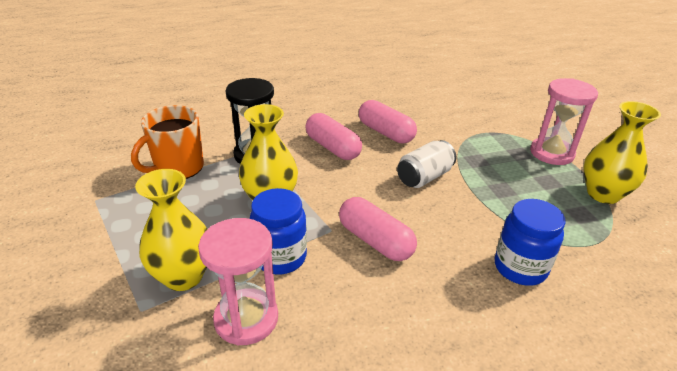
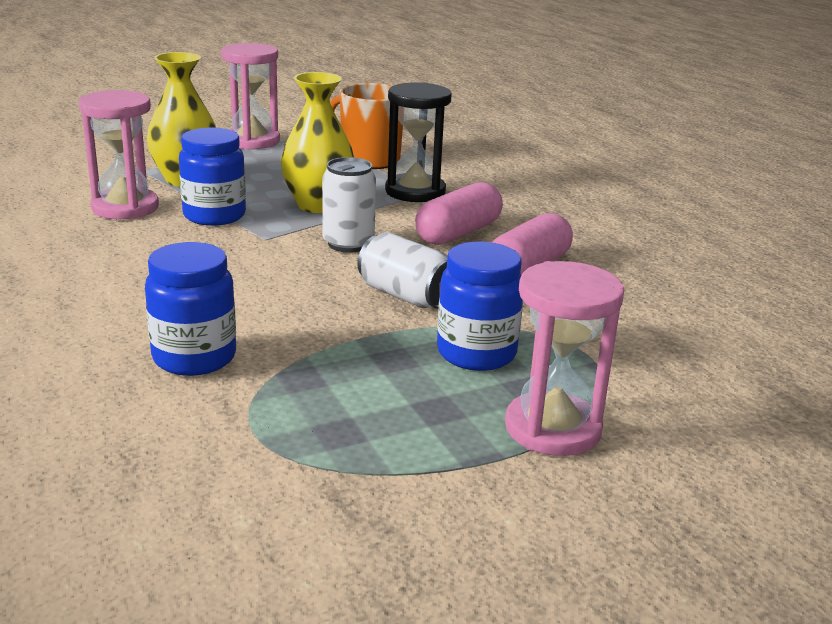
camera: 80 degrees right, 10 degrees down
(90, 229) = (252, 141): none -> pink hourglass
(346, 192) = (348, 244): none -> white can
(375, 241) = (247, 262): pink capsule -> none
(488, 163) = (476, 353): none -> blue jar
(603, 194) = (416, 472): yellow vase -> none

